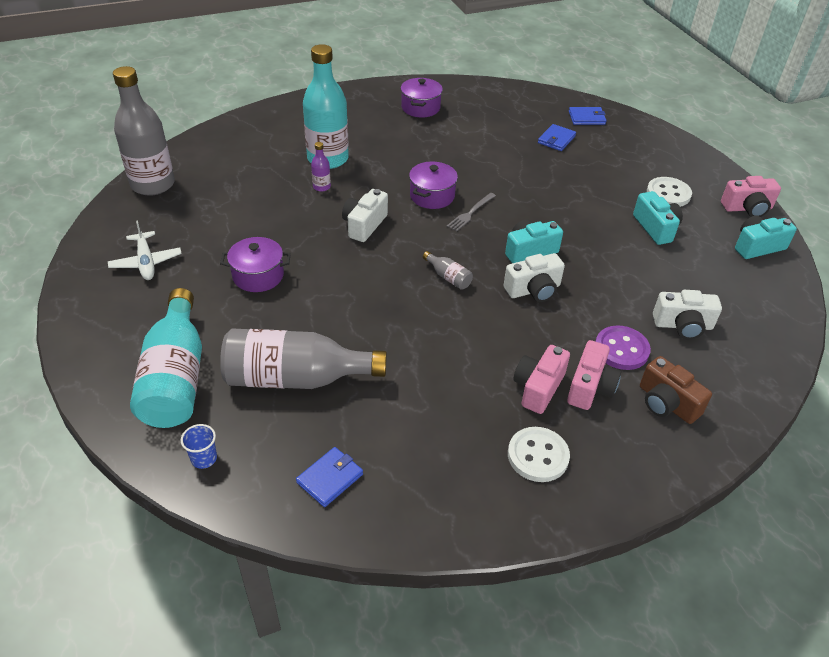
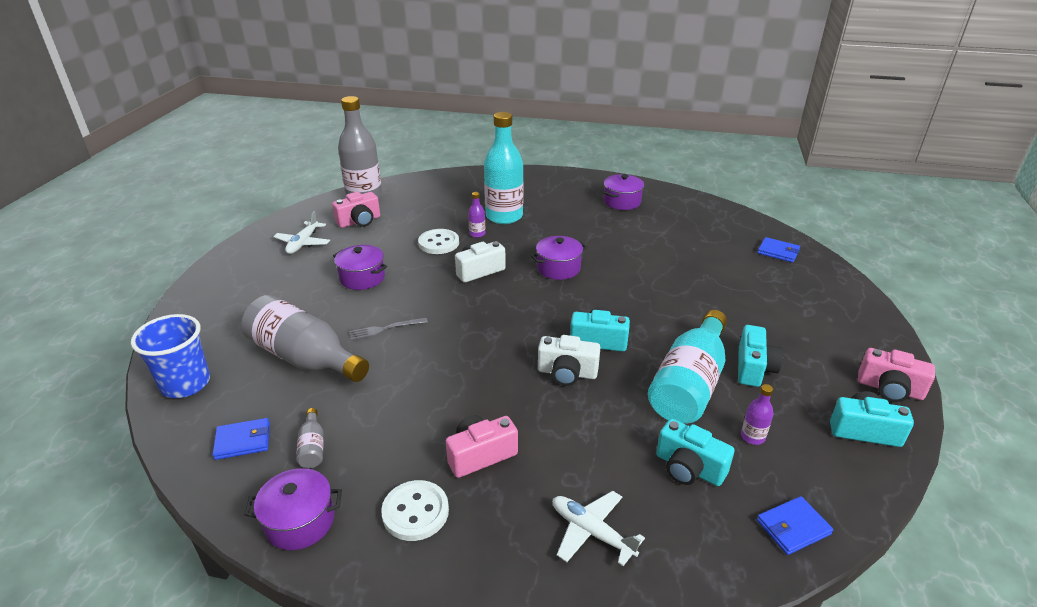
camera: 35 degrees right, 10 degrees down
(176, 377) = (233, 323): turquoise bottle -> turquoise bottle (689, 384)
(204, 458) = (185, 384): blue cup -> blue cup, size x2.11
(448, 277) = (502, 333): grey bottle -> grey bottle (312, 447)
(459, 513) = (300, 521): none -> purple pot
(470, 213) = (577, 292): grey fork -> grey fork (385, 329)
(556, 139) = (726, 260): blue wallet -> blue wallet (793, 527)
(590, 387) = (529, 478): pink camera -> pink camera (359, 221)
(621, 349) = (597, 460): purple button -> none
(666, 403) = (591, 532): brown camera -> white plane
(668, 194) = (802, 343): white button -> white button (438, 243)
(683, 325) = (688, 468): white camera -> turquoise camera
(700, 283) = (752, 437): none -> purple bottle

